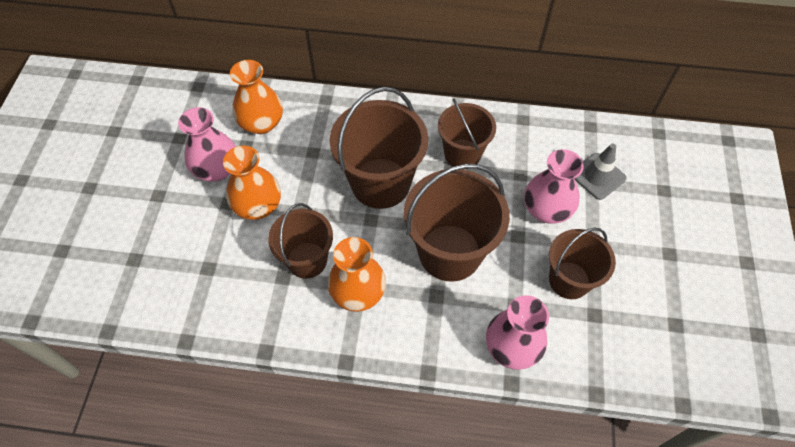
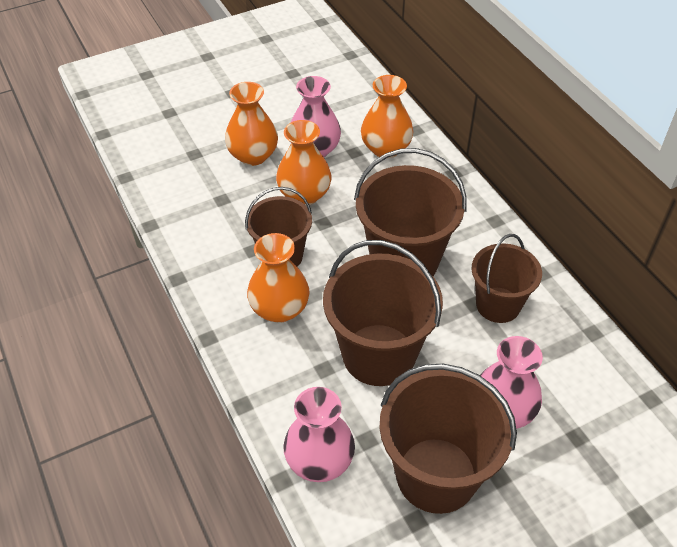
camera: 55 degrees right, 10 degrees down
(180, 216) = (253, 155): none -> orange vase
(569, 280) = (436, 475): brown bucket -> brown bucket, size x1.58
(598, 176) = (591, 438): grey traffic cone -> none

